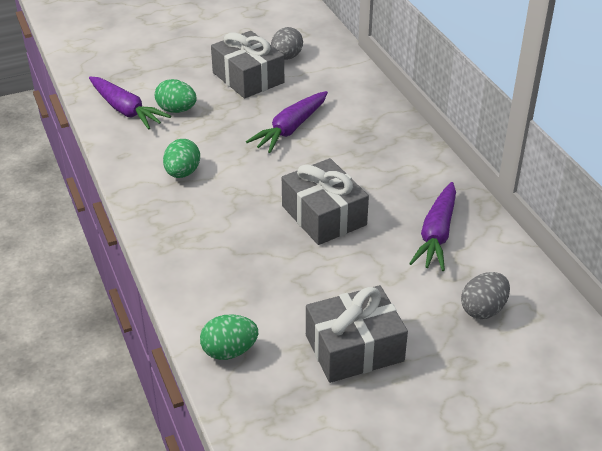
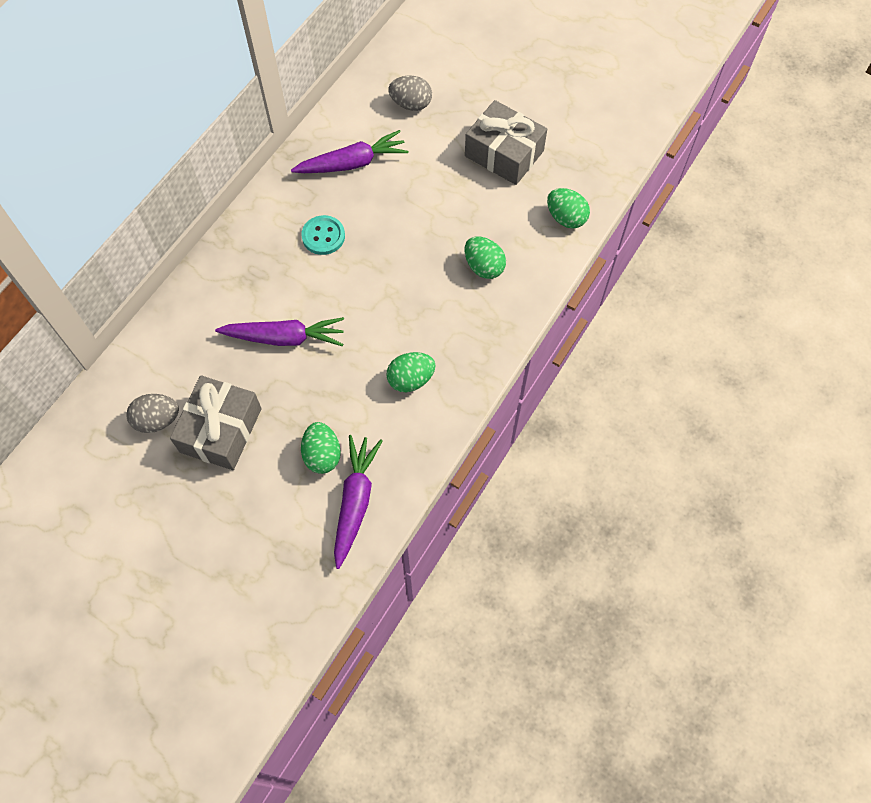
camera: 125 degrees left, 25 degrees up
(237, 263) = (484, 267): none -> green egg
(324, 215) = (385, 244): grey gift -> none
(368, 184) = (323, 236): none -> turquoise button

